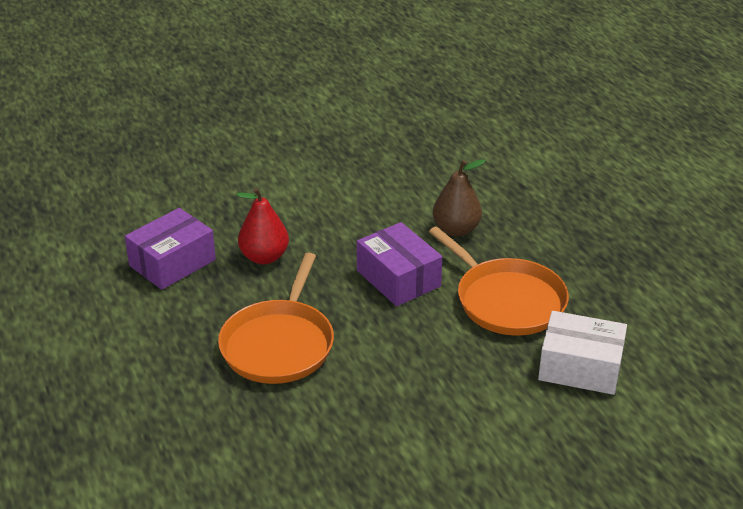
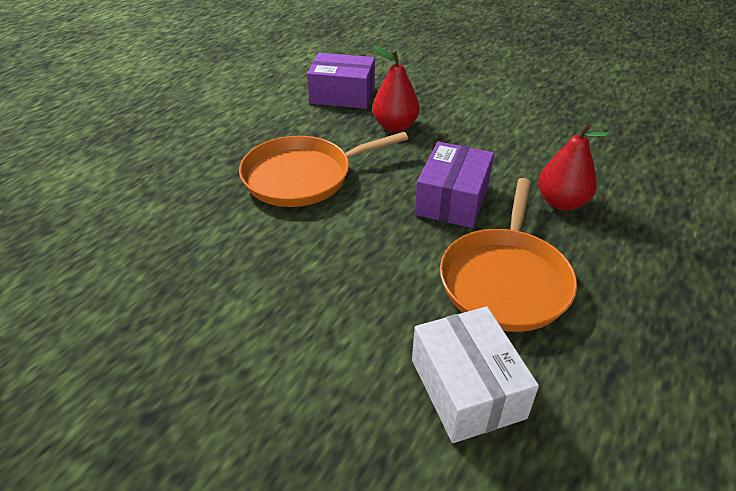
camera: 55 degrees right, 5 degrees up
(456, 230) = (561, 202): brown pear -> red pear

